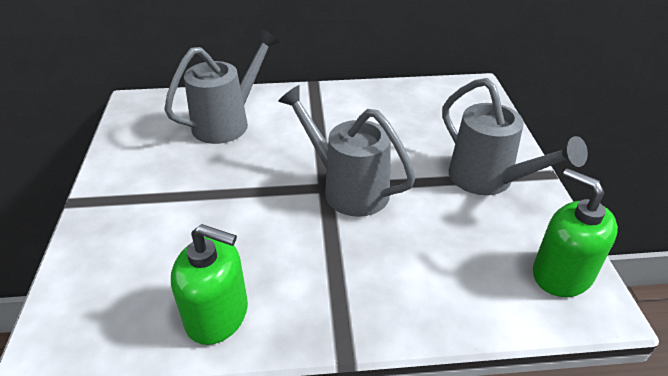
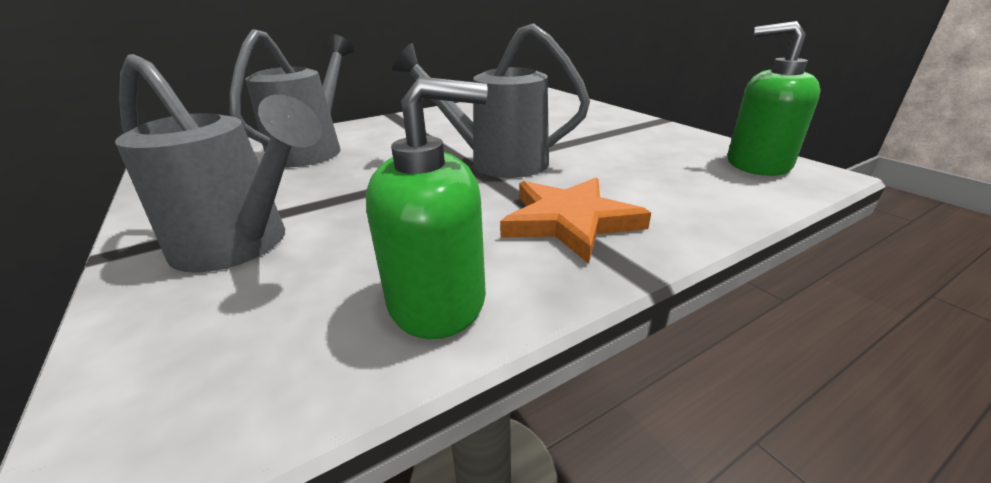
camera: 25 degrees left, 10 degrees down
(343, 280) = (569, 221): none -> orange star
(488, 180) = (620, 131): grey watering can -> grey watering can (241, 245)

